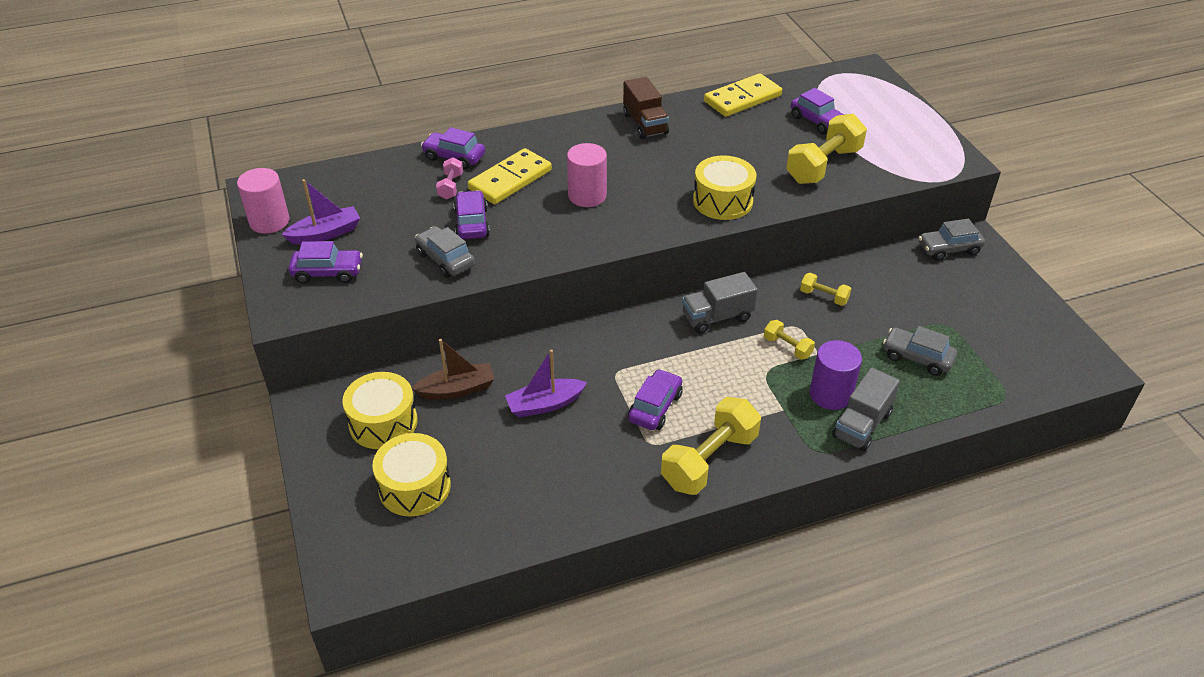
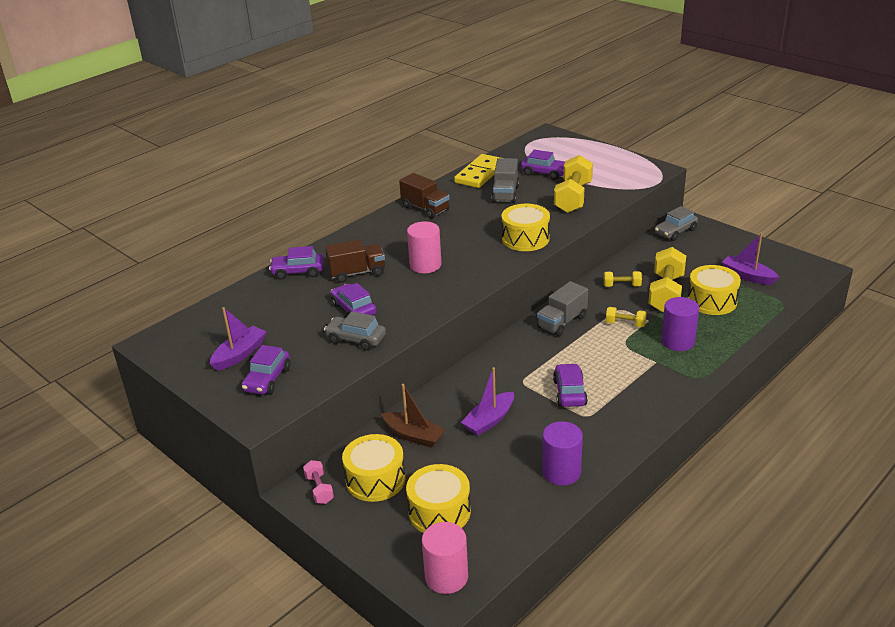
camera: 25 degrees left, 10 degrees down
(269, 221) = (182, 362): pink cylinder -> pink cylinder (446, 577)
(328, 272) = (267, 379): purple car -> purple car turned 135 degrees clockwise
(450, 186) = (313, 291): pink dumbbell -> pink dumbbell (319, 489)
(457, 389) = (414, 435): brown boat -> brown boat turned 75 degrees clockwise
(510, 180) = (357, 273): yellow domino -> brown truck
(570, 498) = (561, 472): none -> purple cylinder
(709, 460) = (635, 410): yellow dumbbell -> yellow dumbbell (666, 293)
(862, 425) = (713, 352): grey truck -> grey truck (505, 194)
(917, 358) = (712, 301): grey car -> yellow drum
(991, 342) = (748, 276): none -> purple boat

